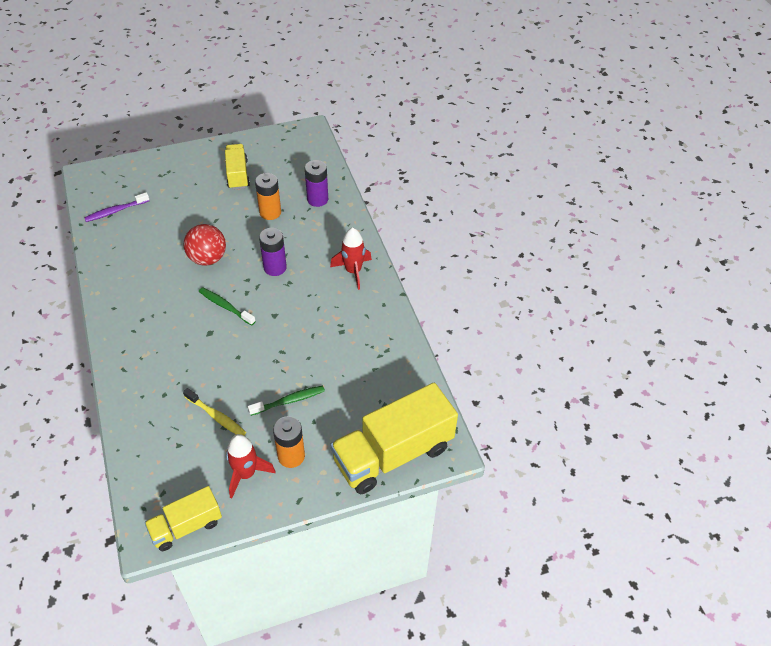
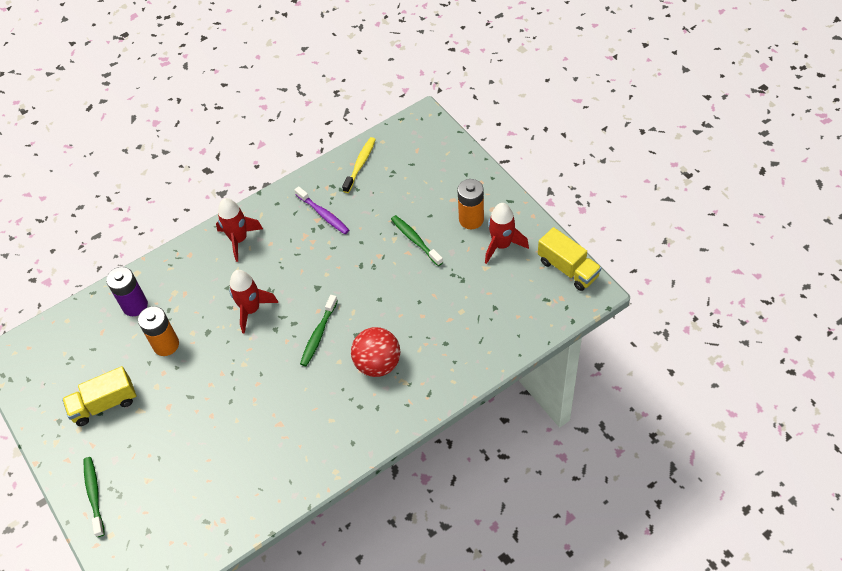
camera: 100 degrees left, 5 degrees up
(115, 211) = (197, 517): purple toothbrush -> purple toothbrush (323, 214)
(169, 163) = (94, 494): none -> green toothbrush
(207, 258) = (254, 379): red ball -> red ball (378, 363)
(216, 416) = (453, 289): yellow toothbrush -> yellow toothbrush (360, 164)
(275, 267) = (251, 310): purple battery -> red rocket
(393, 454) = (441, 152): yellow truck -> none

